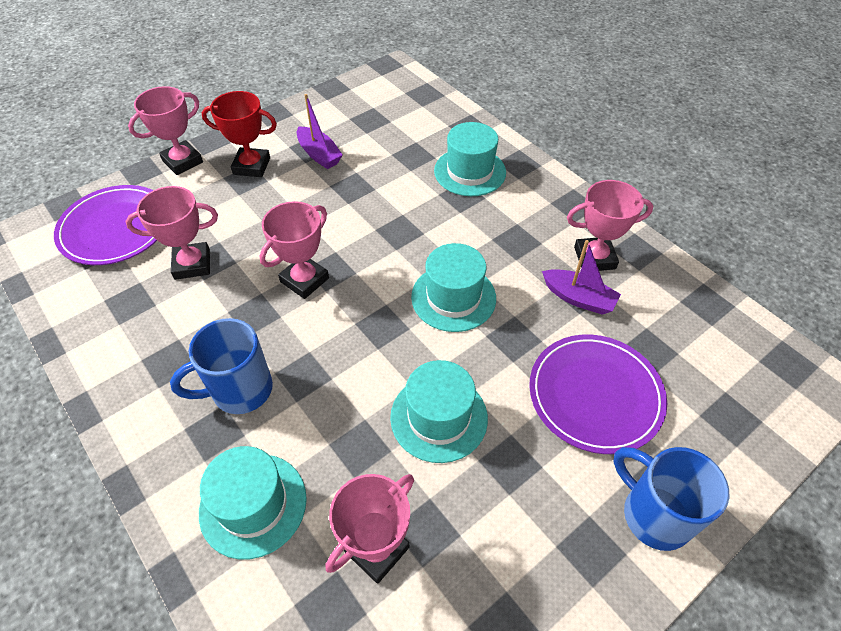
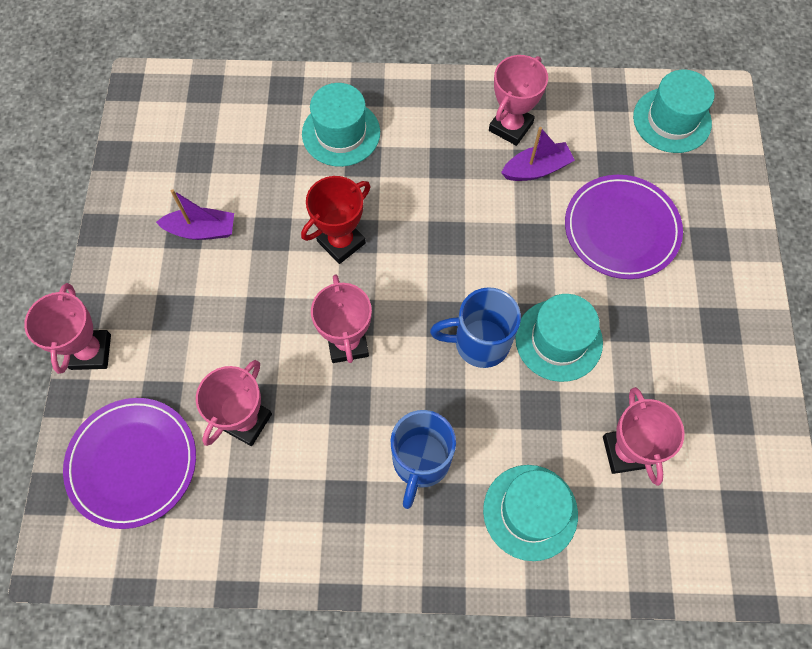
camera: 50 degrees left, 15 degrees up
(251, 166) = (160, 296): red trophy -> red trophy (341, 242)
(453, 297) = (462, 249): turquoise hat -> turquoise hat (672, 120)
(654, 514) = (725, 270): blue mug -> blue mug (479, 343)

